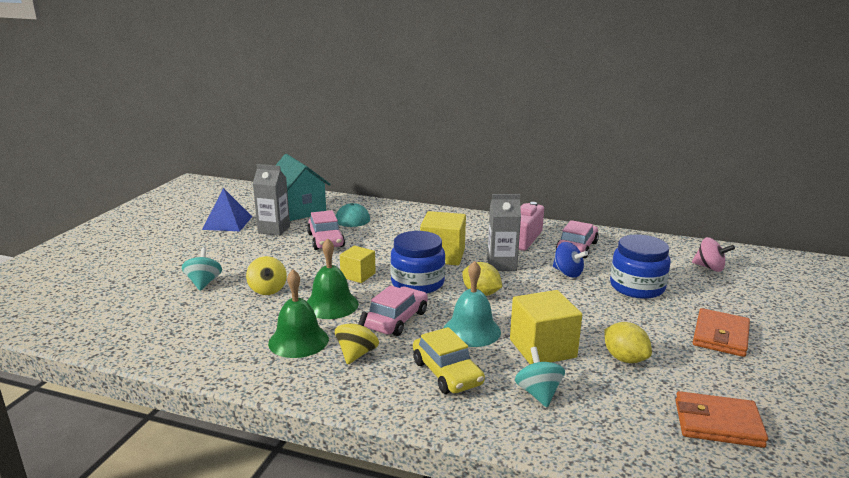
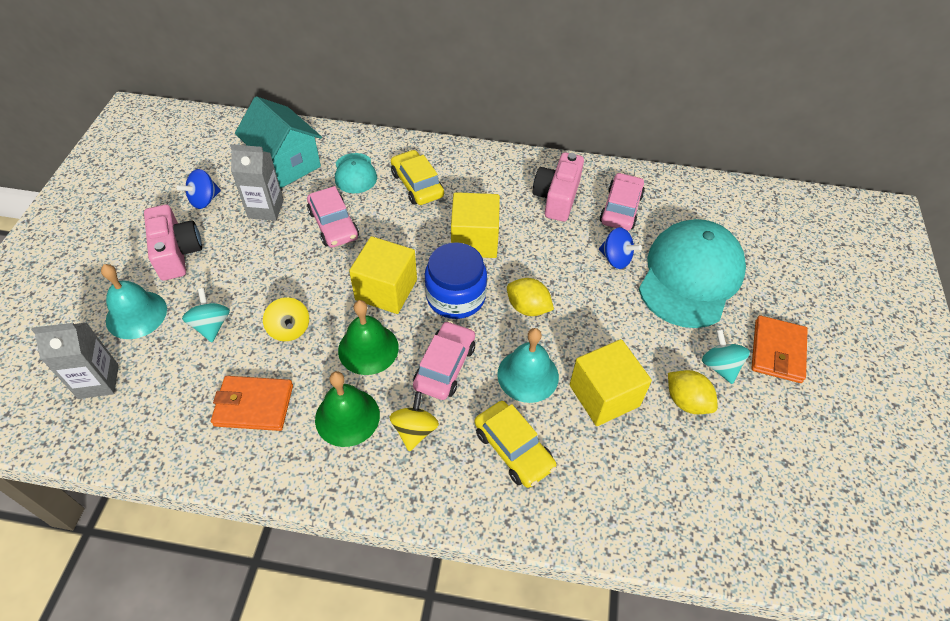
camera: 10 degrees left, 30 degrees up
(146, 273) = (136, 314): none -> turquoise bell
(194, 245) = (177, 253): none -> pink camera
(227, 223) = (204, 200): blue pyramid -> blue spinning top
(358, 275) = (386, 290): yellow cube -> yellow cube, size x1.64
(402, 225) = (417, 184): none -> yellow car
(501, 265) = (543, 251): grey carton -> grey carton (98, 381)
(538, 393) = (608, 468): turquoise spinning top -> turquoise spinning top (719, 366)
(637, 287) = (690, 276): blue jar -> turquoise cap
(709, 268) = (763, 232): pink spinning top -> none
(718, 423) = (778, 488): orange wallet -> orange wallet (254, 405)

